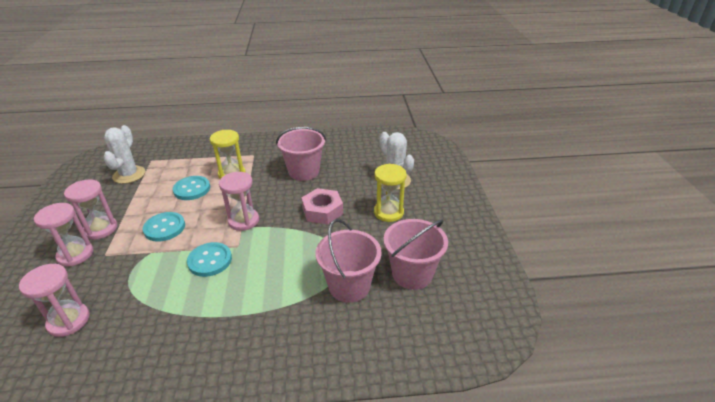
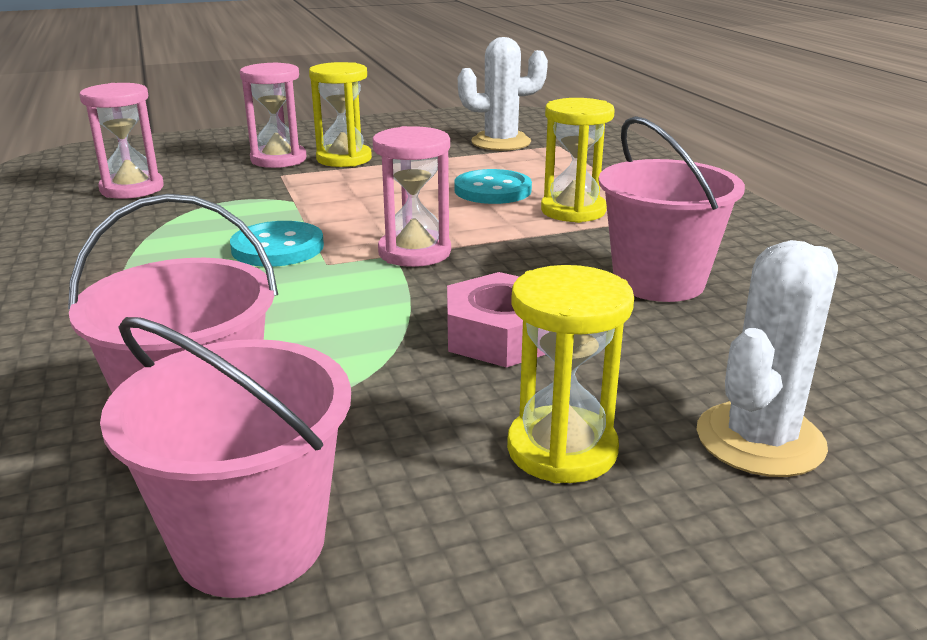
camera: 75 degrees right, 10 degrees down
(101, 229) = (344, 159): pink hourglass -> yellow hourglass
(164, 228) = (363, 195): turquoise button -> none

